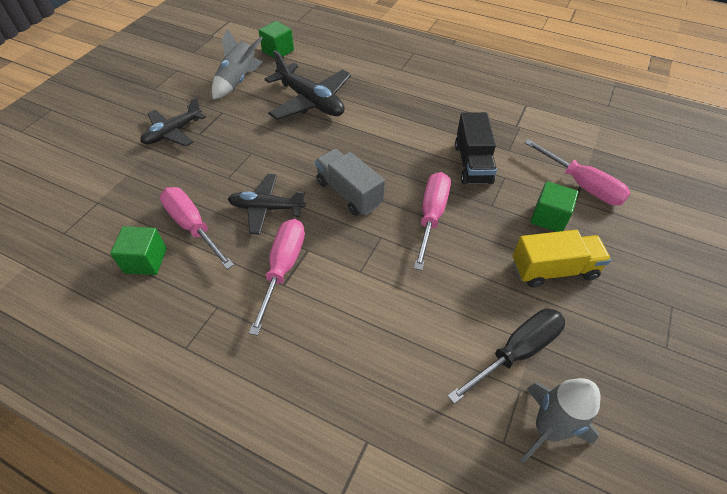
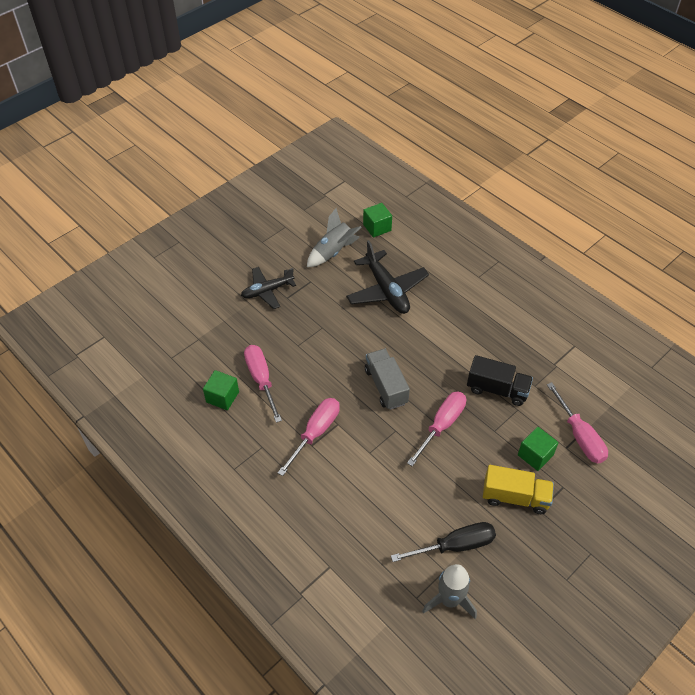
camera: 20 degrees right, 0 degrees up
(266, 208) = (319, 380): black plane -> none
(472, 163) = (497, 389): black truck -> black truck turned 90 degrees counterclockwise

